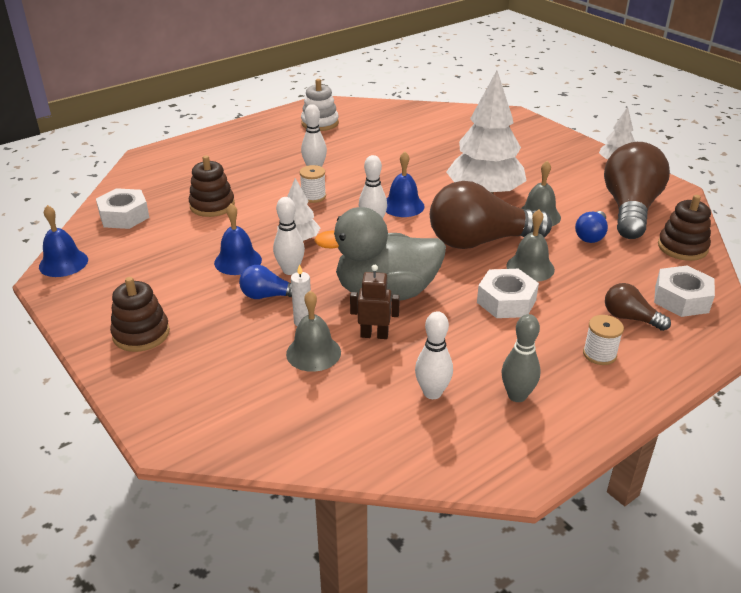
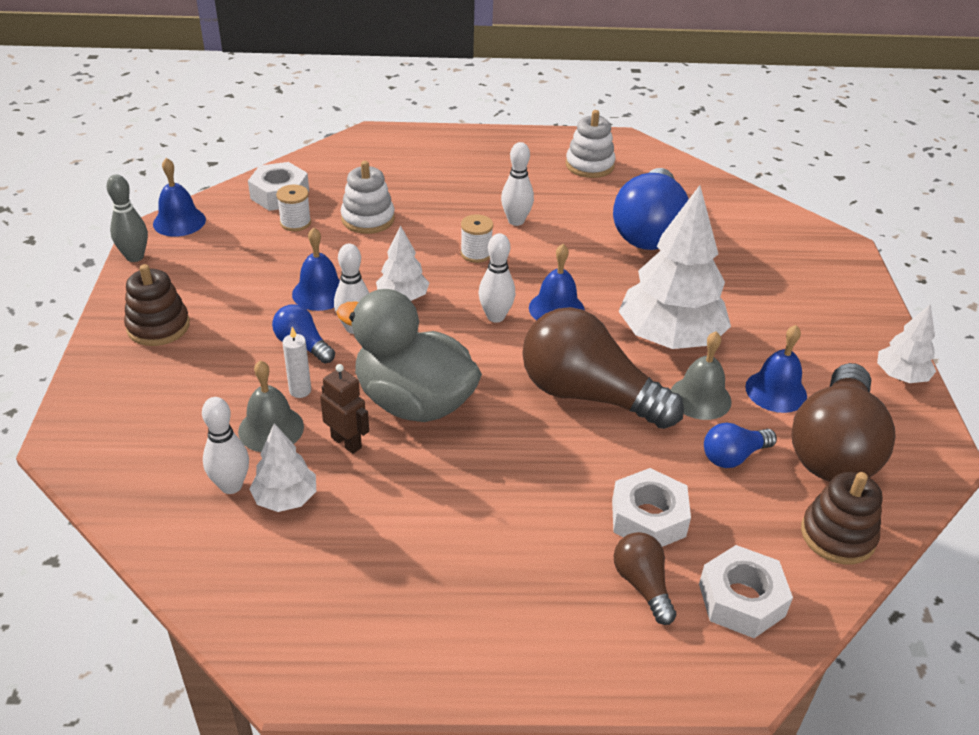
camera: 35 degrees right, 5 degrees up
(212, 205) = (368, 219): brown stacking toy -> white stacking toy
(379, 385) = (286, 498): none -> white tree
(401, 144) = (649, 230): none -> blue light bulb
(432, 393) = (324, 537): white bowling pin -> white bowling pin (231, 486)
(506, 301) = (525, 482): white nut -> white nut (648, 518)
(517, 395) = (399, 594): grey bowling pin -> grey bowling pin (135, 257)
(530, 267) = (605, 457): grey bell -> none
(570, 195) = (776, 391): none -> blue bell
(599, 354) = (548, 604): white spool -> white spool (295, 223)
(630, 209) = (834, 448): brown light bulb -> brown light bulb turned 150 degrees clockwise

